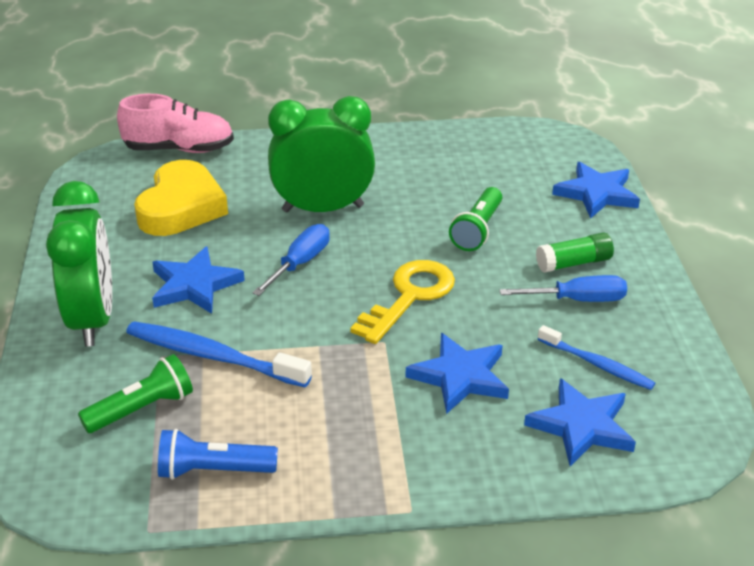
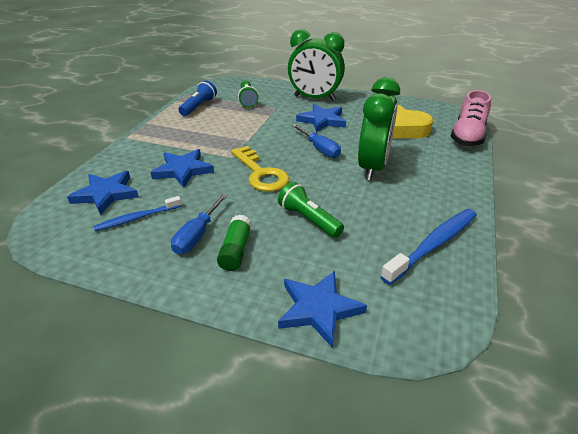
camera: 115 degrees right, 0 degrees up
(213, 356) = (265, 116): blue toothbrush -> blue toothbrush (433, 245)

